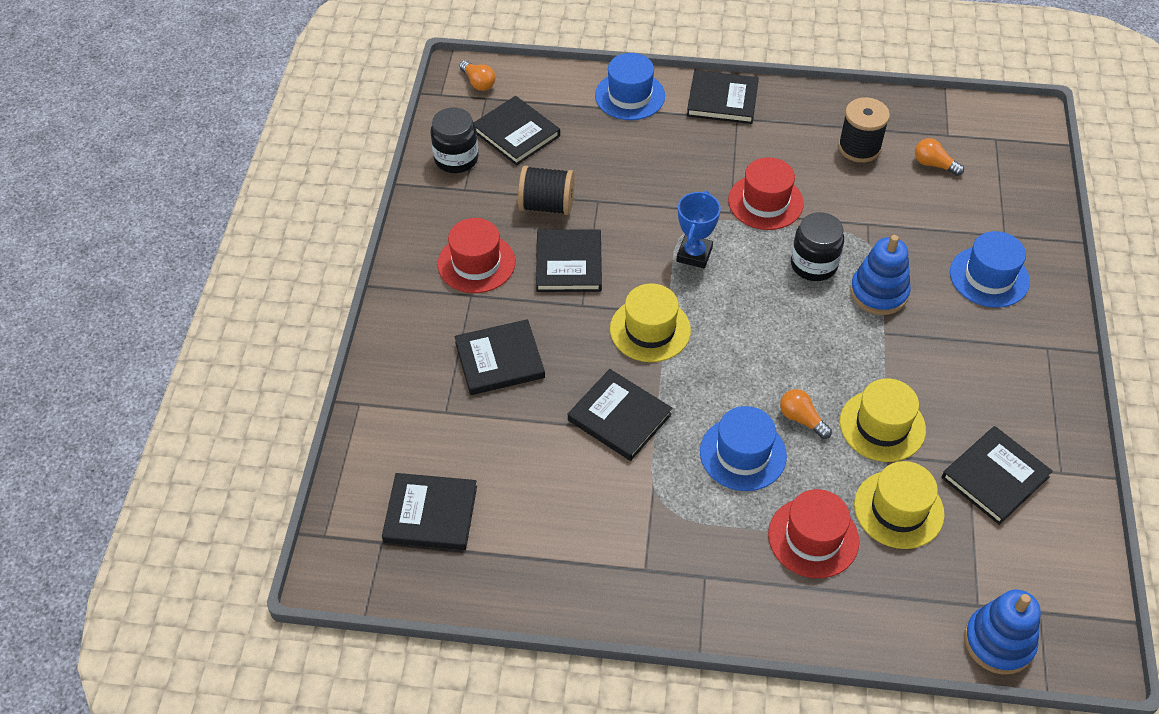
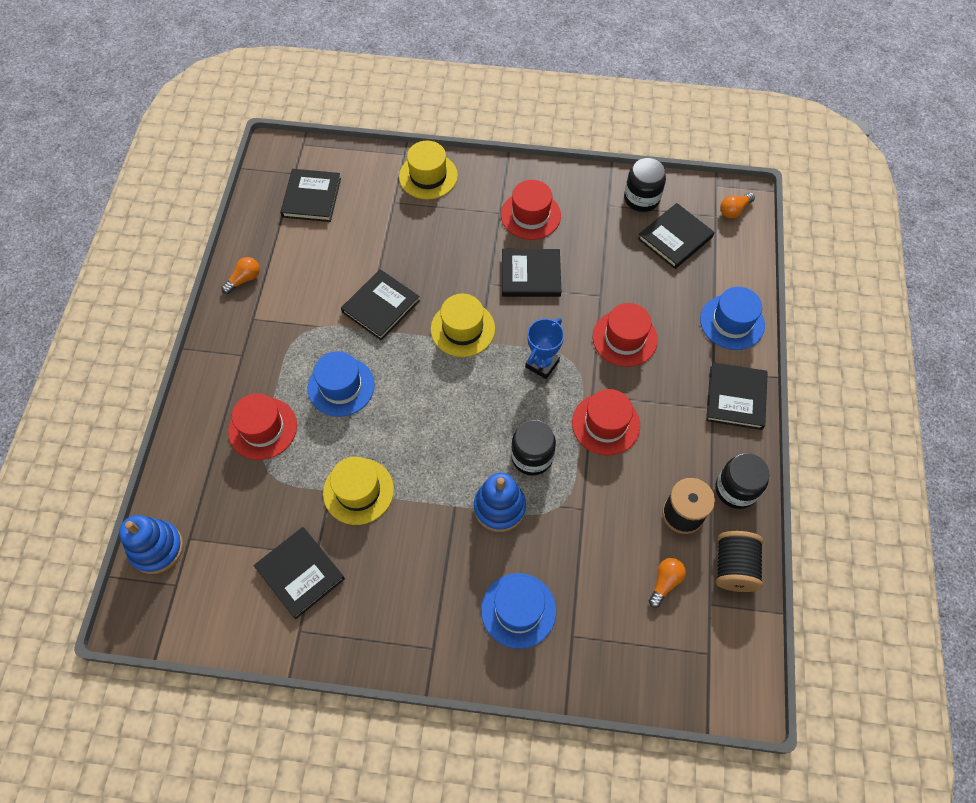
camera: 90 degrees right, 10 degrees up
(499, 360) = (437, 232): black book -> none
(547, 205) = (593, 260): black spool -> black spool (734, 567)
(655, 182) = (624, 338): none -> red hat
(694, 254) = (542, 364): blue trophy -> blue trophy turned 75 degrees counterclockwise
(801, 419) = (369, 431): orange light bulb -> orange light bulb (244, 279)
(826, 108) = (736, 489): none -> black jar
(898, 509) = (279, 492): yellow hat -> yellow hat (428, 176)

